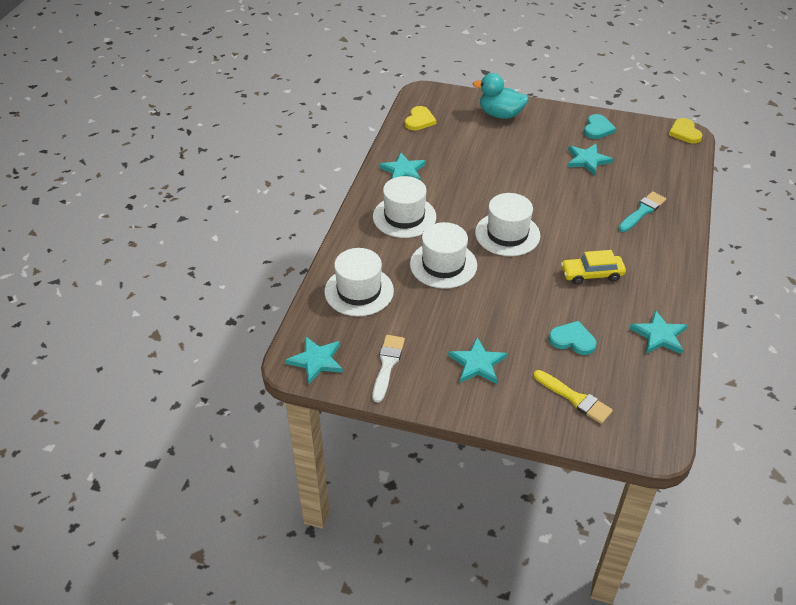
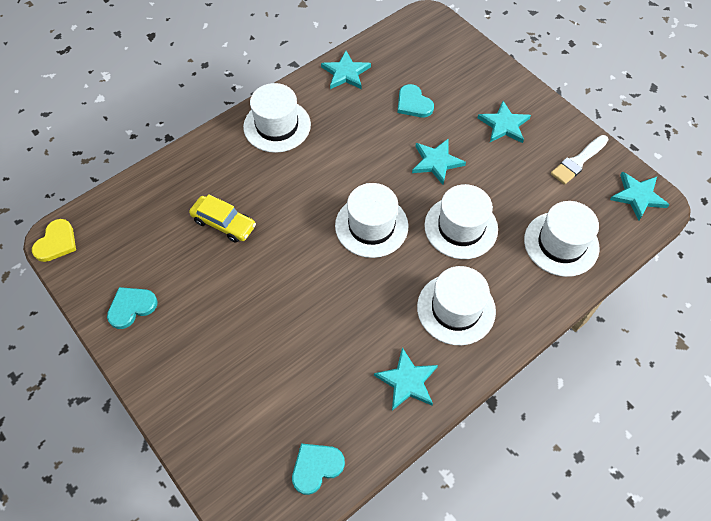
camera: 145 degrees left, 15 degrees up
(419, 120) = (316, 467): yellow heart -> turquoise heart
(500, 114) = (209, 408): turquoise duck -> none
(575, 398) = (453, 66): yellow brush -> none
(587, 160) = (197, 268): turquoise star -> turquoise star (436, 162)
(591, 274) = (340, 145): yellow car -> yellow car (224, 223)
(642, 211) = (223, 177): turquoise brush -> none
(654, 263) = (277, 126): none -> white hat

